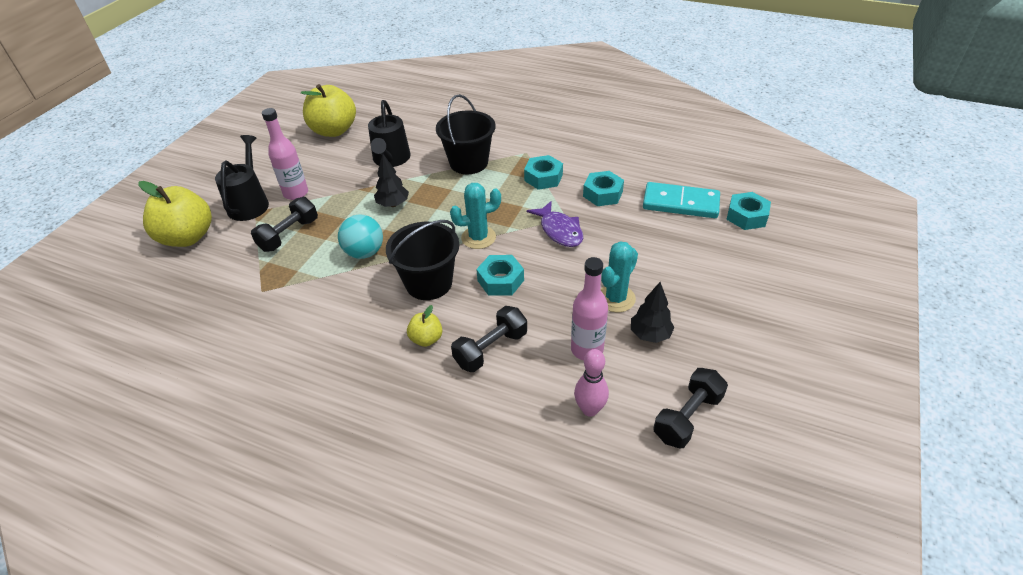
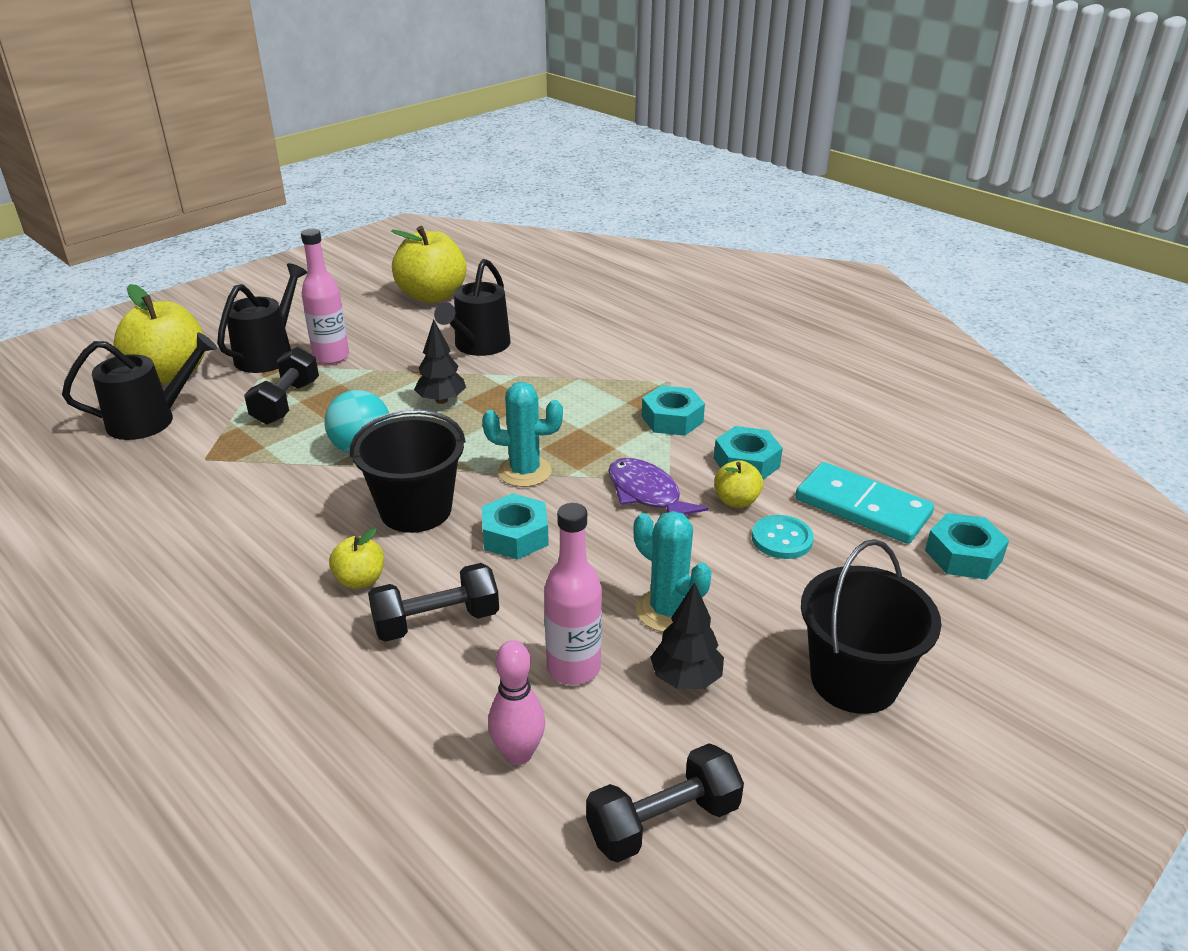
camera: 20 degrees right, 10 degrees down
(200, 275) = (150, 420): none -> black watering can
(289, 235) = (286, 402): black dumbbell -> black dumbbell turned 45 degrees counterclockwise
(469, 163) = (579, 375): black bucket -> black bucket (854, 680)
(559, 230) = (647, 494): purple fish -> purple fish turned 150 degrees clockwise
(612, 220) = (736, 501): none -> yellow apple
(616, 298) = (667, 610): turquoise cactus -> turquoise cactus turned 75 degrees clockwise
(650, 235) = (782, 539): none -> turquoise button

